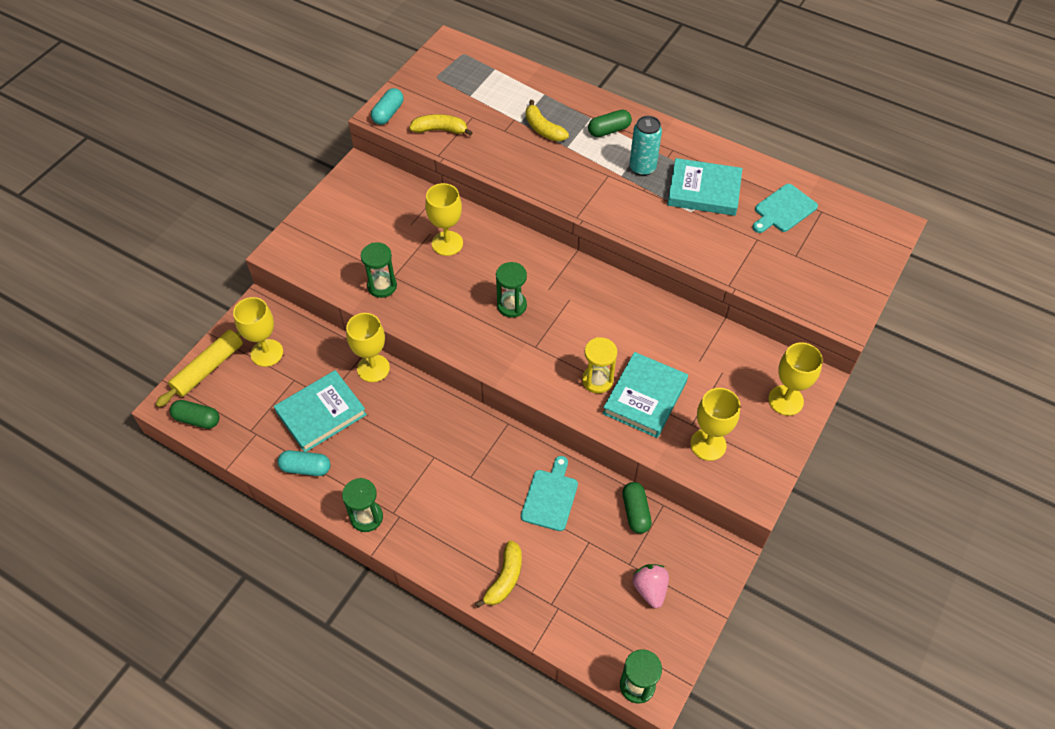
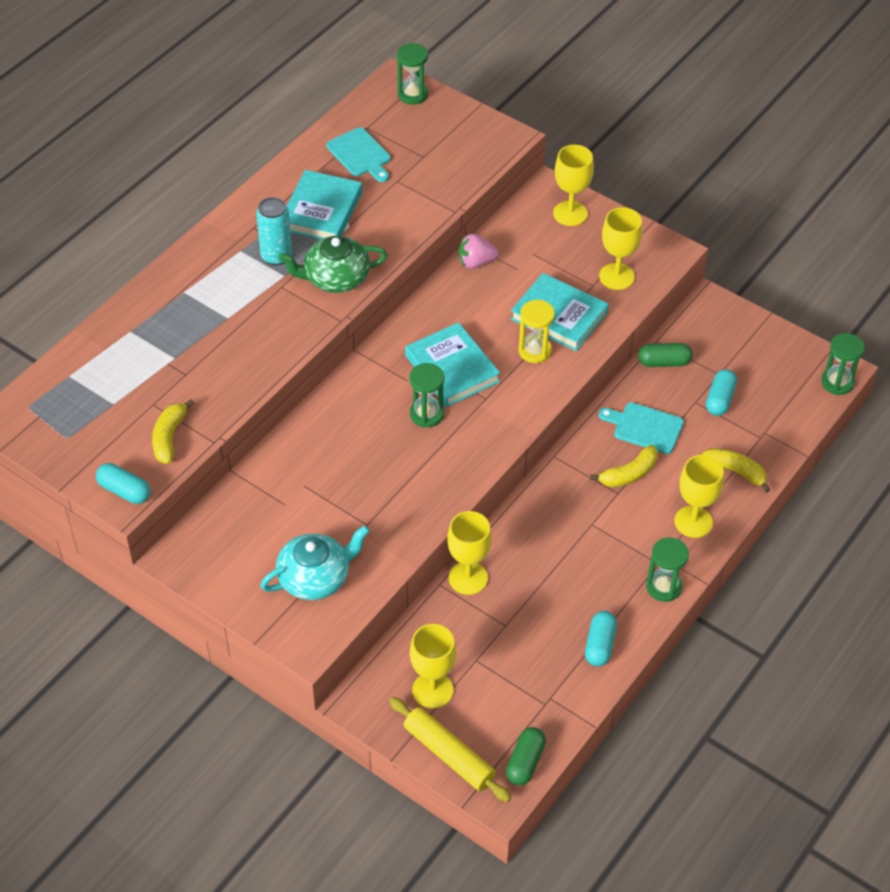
camera: 85 degrees left, 5 degrees down
(321, 413) = (527, 630): turquoise book -> turquoise book (452, 369)
(341, 250) = (315, 578): none -> turquoise teapot
(382, 286) = (380, 535): green hourglass -> green hourglass (412, 94)
(447, 243) = (323, 469): yellow goblet -> yellow goblet (693, 522)
(543, 129) = (192, 337): yellow banana -> yellow banana (629, 474)
(595, 565) = (720, 399): none -> turquoise capsule
(609, 130) = (209, 278): green capsule -> none
(625, 208) = (335, 278): none -> green teapot
(650, 589) = (745, 362): pink strawberry -> pink strawberry (476, 262)

